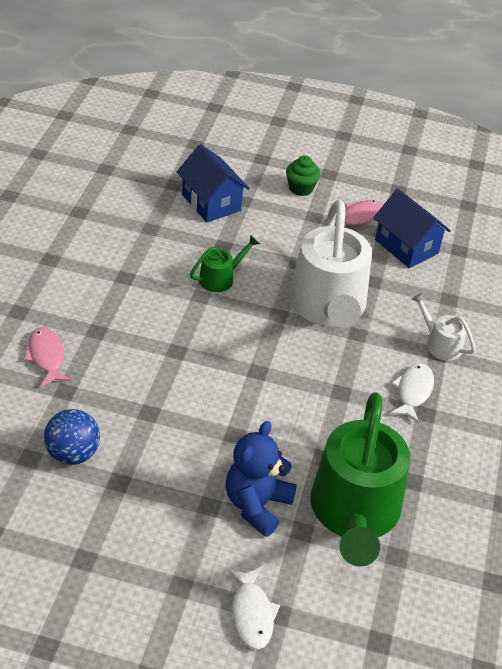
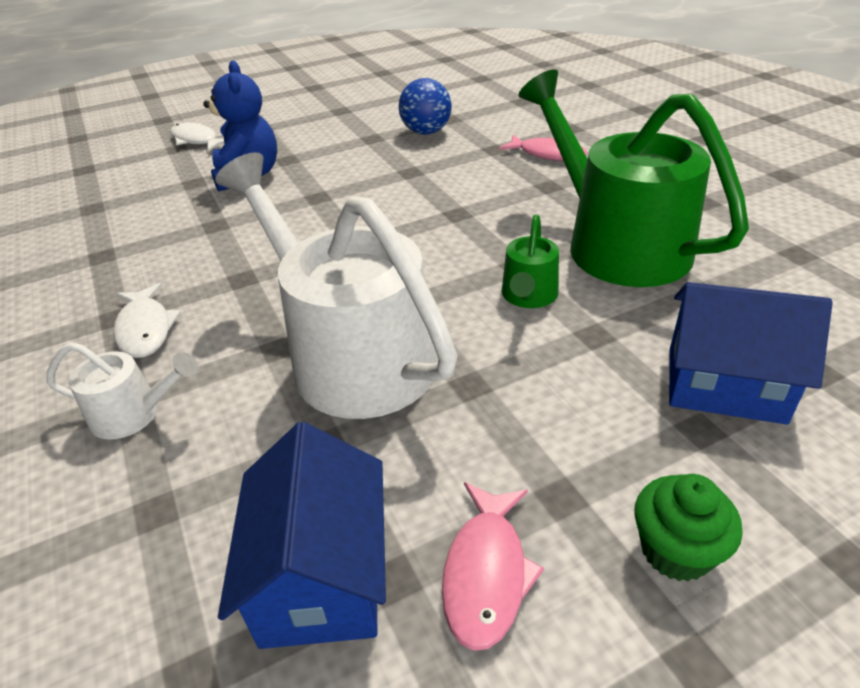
camera: 145 degrees right, 5 degrees down
(354, 513) = (151, 210): green watering can -> green watering can (617, 244)
(406, 246) = (322, 576): blue house -> blue house turned 75 degrees clockwise

